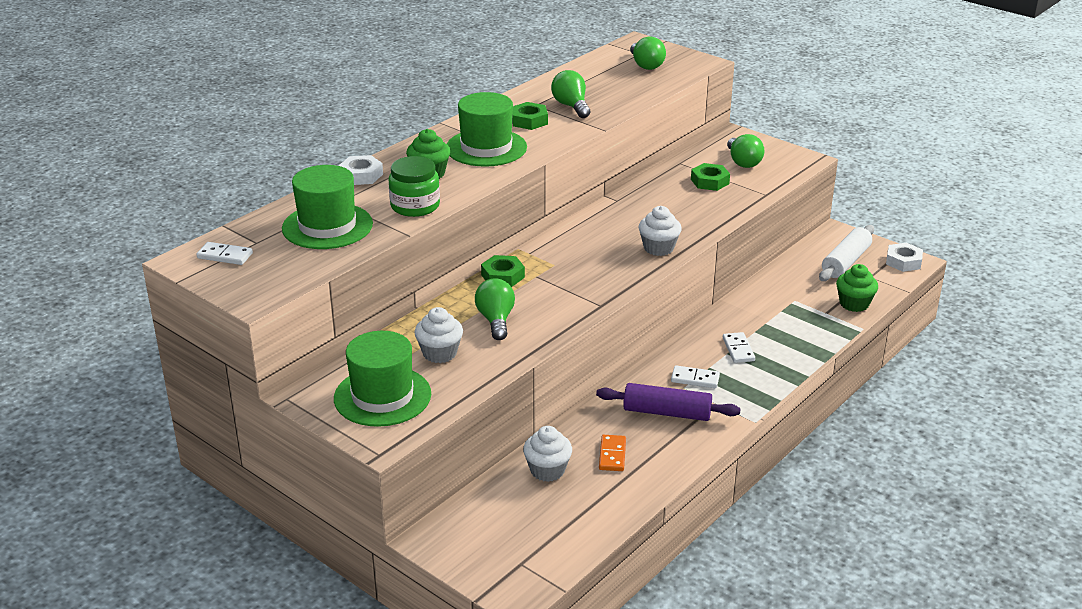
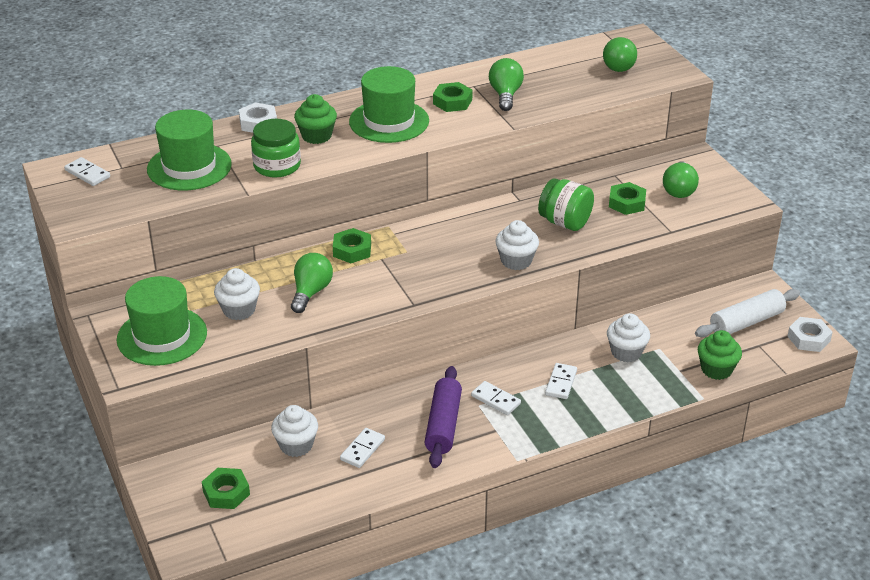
camera: 25 degrees right, 5 degrees up
(515, 532) = (226, 493): none -> green nut
(612, 455) = (362, 449): orange domino -> white domino
(667, 413) = (443, 425): purple rolling pin -> purple rolling pin turned 60 degrees clockwise
(672, 208) = (565, 222): none -> green jar
(771, 311) = (626, 352): none -> white cupcake

